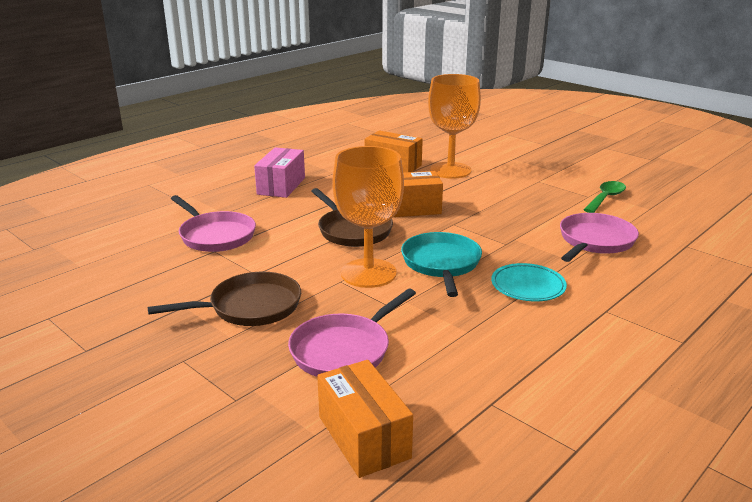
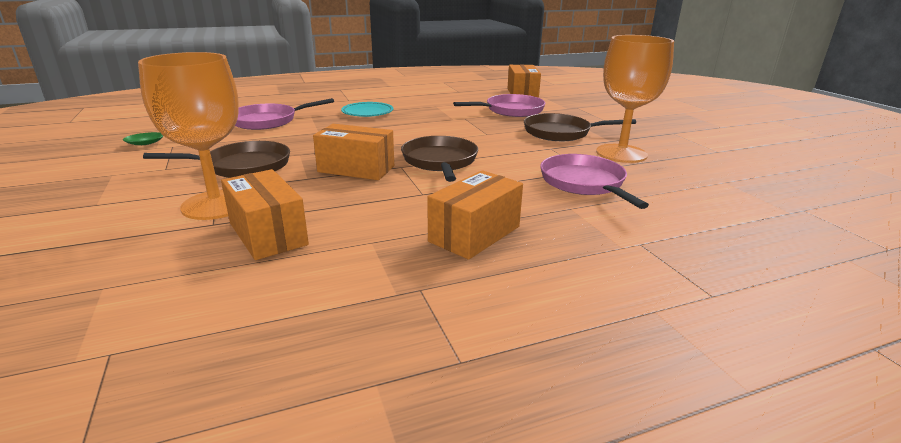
camera: 155 degrees left, 0 degrees up
(281, 186) = (475, 234): pink box -> orange box
(368, 273) = (461, 134): orange goblet -> orange goblet (621, 153)
(441, 264) = (401, 129): turquoise pan -> none
(493, 193) = (243, 166): none -> brown pan

